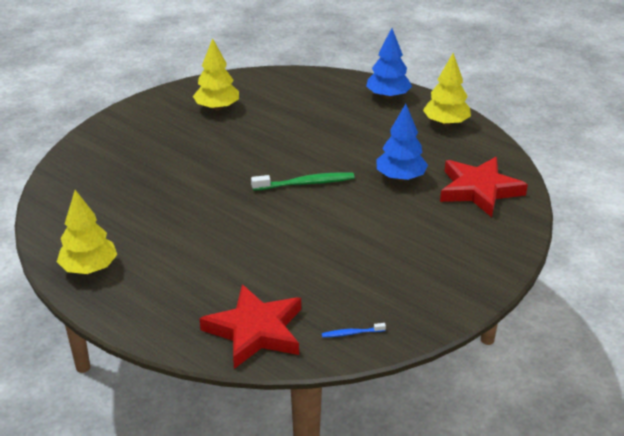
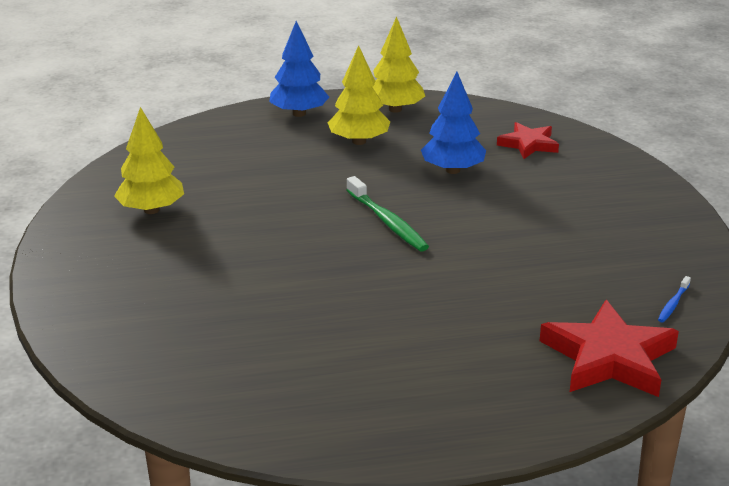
camera: 50 degrees left, 5 degrees down
(89, 268) = (357, 426): yellow tree -> yellow tree (359, 141)
(305, 183) = (387, 222): green toothbrush -> green toothbrush turned 120 degrees clockwise
(479, 190) = (528, 144): red star -> red star, size x0.59

